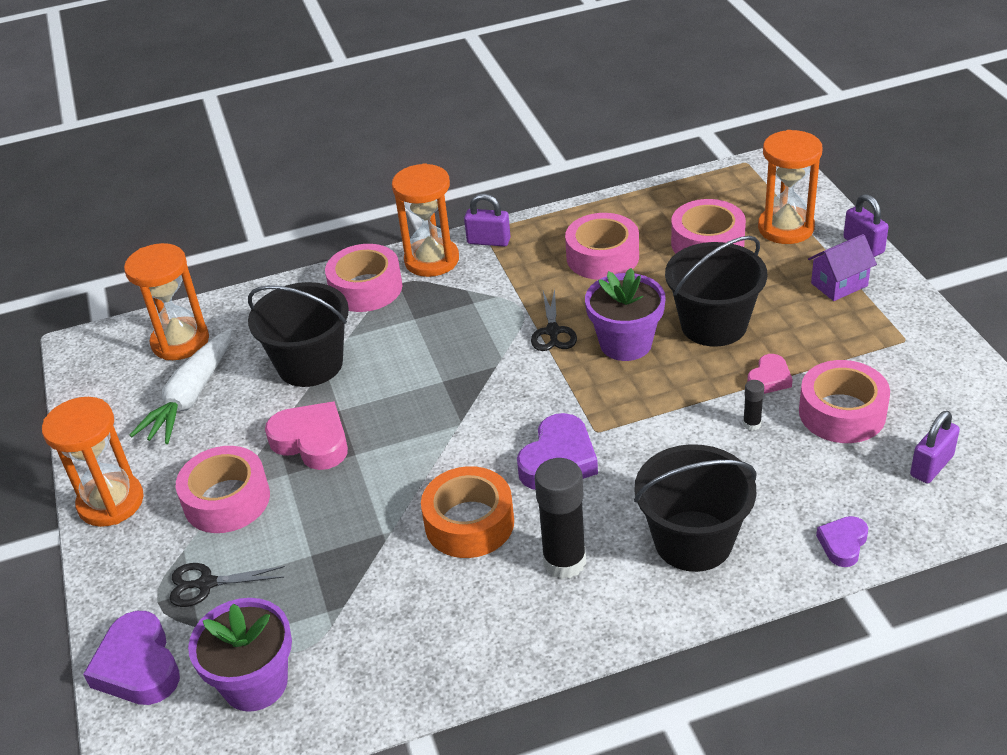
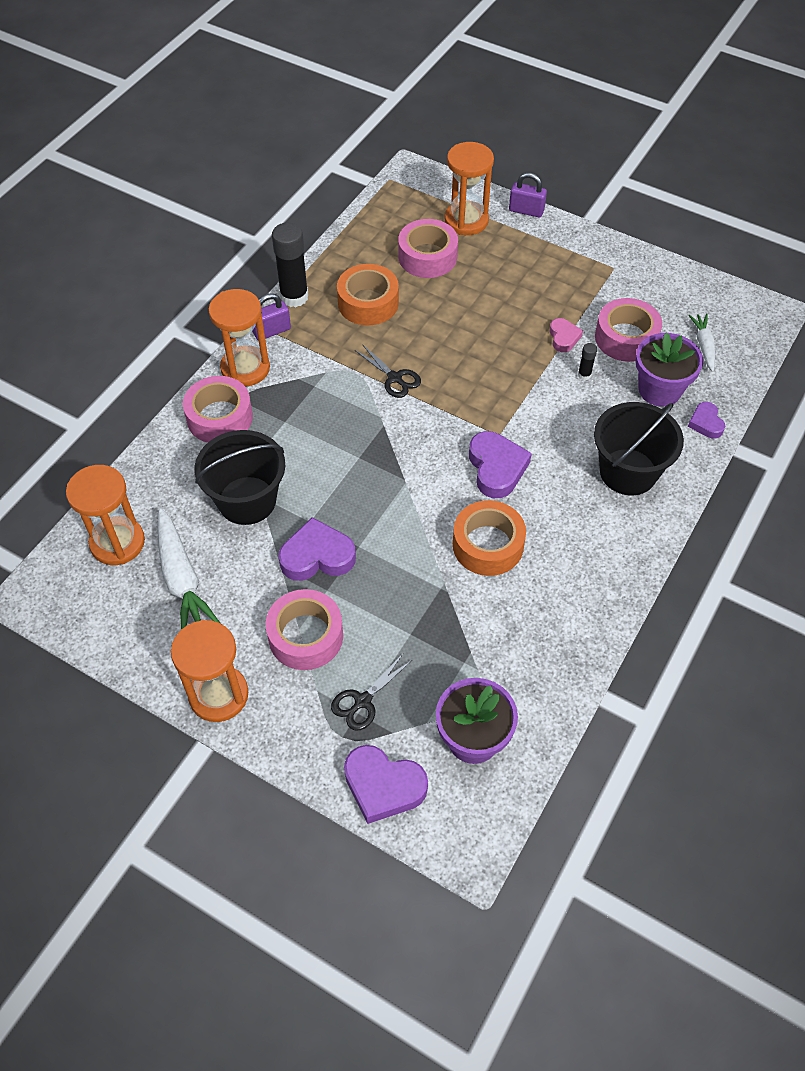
camera: 45 degrees left, 15 degrees up
(312, 441) = (317, 556): pink heart -> purple heart
(564, 561) = (571, 532): black glue stick -> black glue stick (294, 297)
(602, 257) = (368, 303): pink tape -> orange tape
(625, 343) = (452, 361): purple flower pot -> purple flower pot (659, 390)
(713, 325) = (493, 317): black bucket -> none
(839, 284) = (539, 247): purple house -> none
(931, 466) = (703, 345): purple padlock -> white carrot

